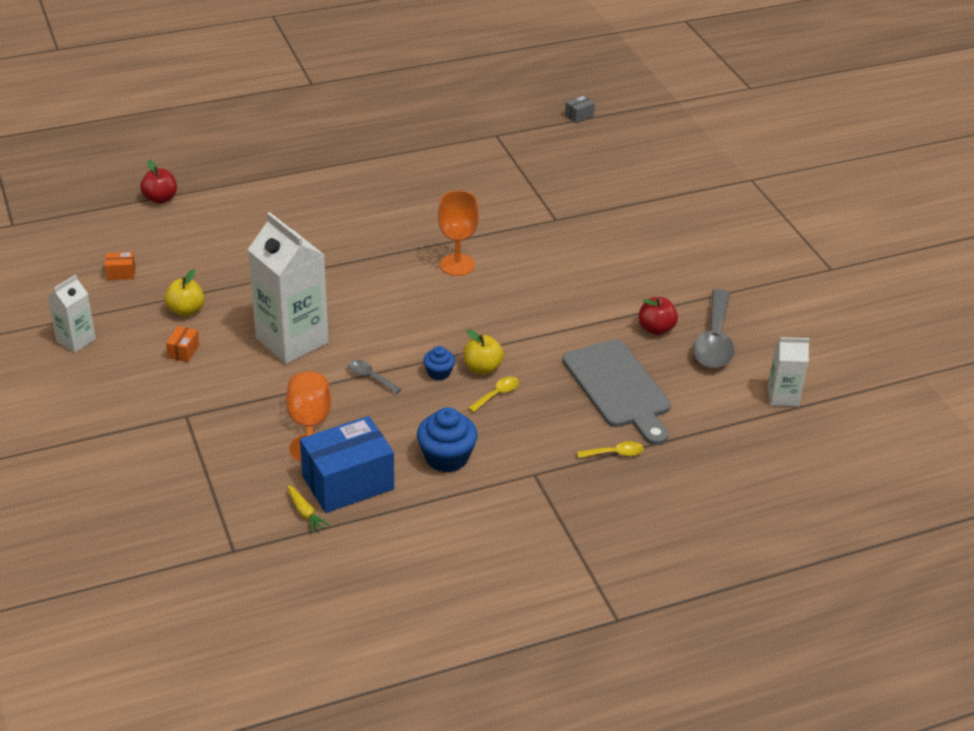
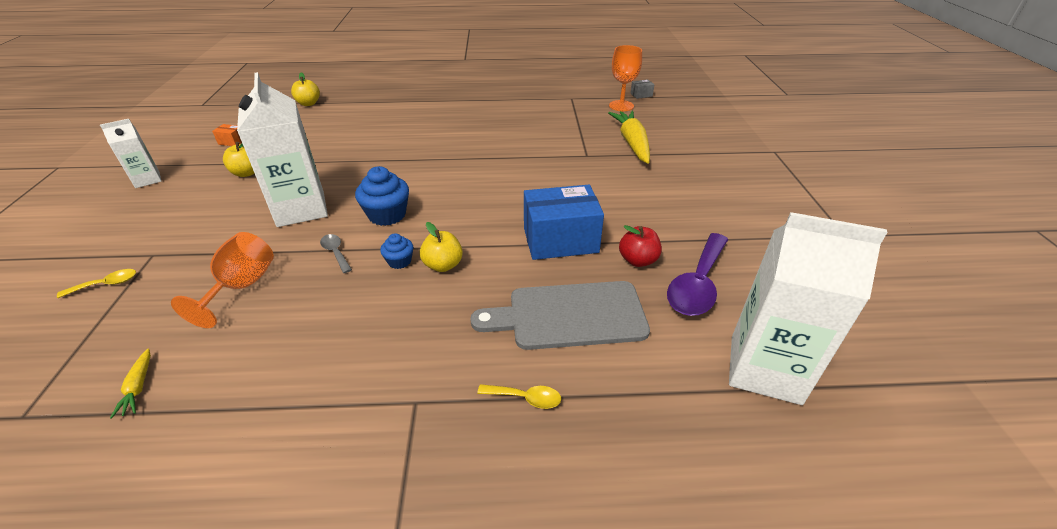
camera: 20 degrees right, 0 degrees up
(160, 199) = (308, 103): red apple -> yellow apple
(183, 351) = (211, 202): orange box -> none
(348, 482) = (215, 360): blue box -> blue box (560, 240)
(446, 457) = (336, 355): blue cupcake -> blue cupcake (387, 215)
(457, 265) = (483, 175): orange goblet -> orange goblet (621, 106)
(497, 394) = (439, 295): yellow spoon -> yellow spoon (106, 284)
(597, 194) = (632, 143): none -> yellow carrot
(618, 388) = (569, 315): grey cutting board -> grey cutting board turned 90 degrees clockwise
(714, 340) = (697, 284): grey spoon -> purple spoon
(782, 396) = (765, 369): white carton -> white carton, size x1.91

